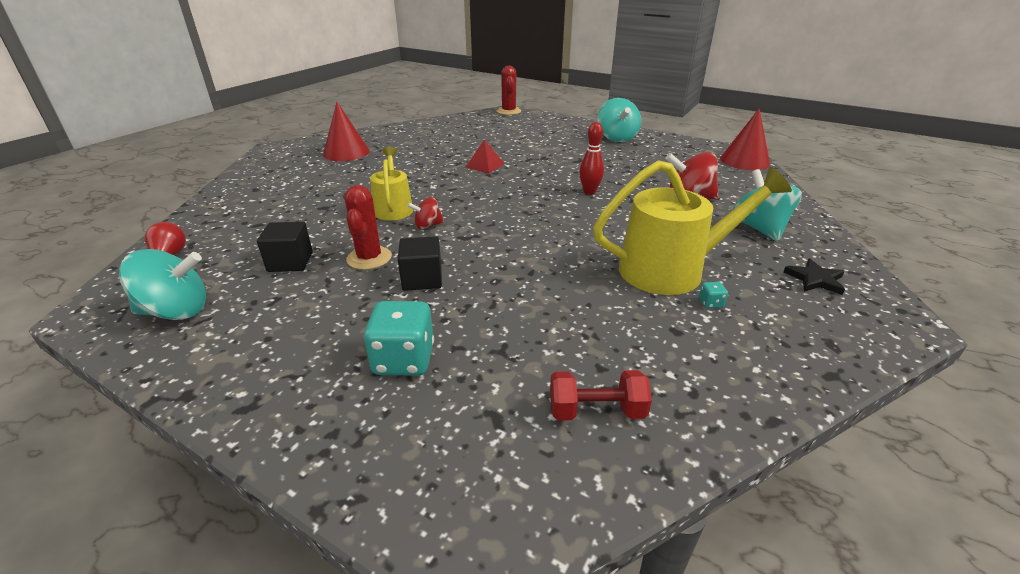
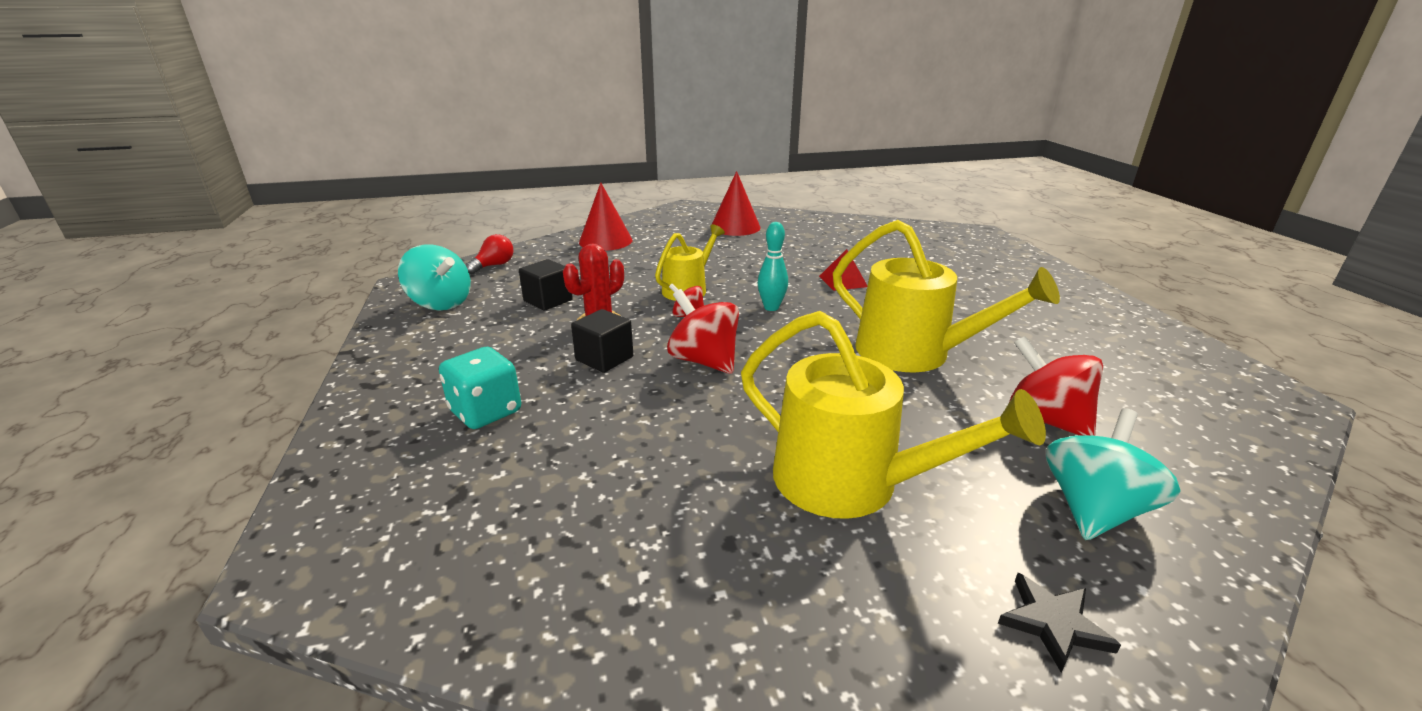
camera: 45 degrees right, 5 degrees down
(471, 198) = (771, 307): none -> turquoise bowling pin
(491, 248) = (704, 361): none -> red spinning top
(509, 111) = (978, 233): red cactus -> none
(589, 192) = (914, 353): red bowling pin -> yellow watering can
(596, 411) = (524, 551): red dumbbell -> none
(617, 138) = (1079, 306): turquoise spinning top -> none
(710, 303) = (827, 545): turquoise dice -> none
(744, 161) = (1269, 414): red cone -> red cone (605, 241)

